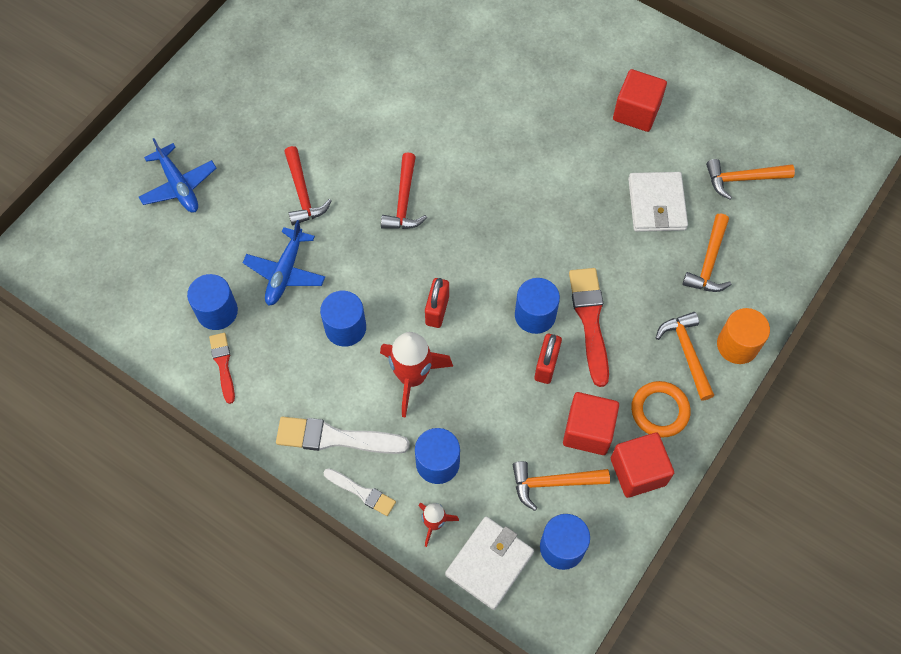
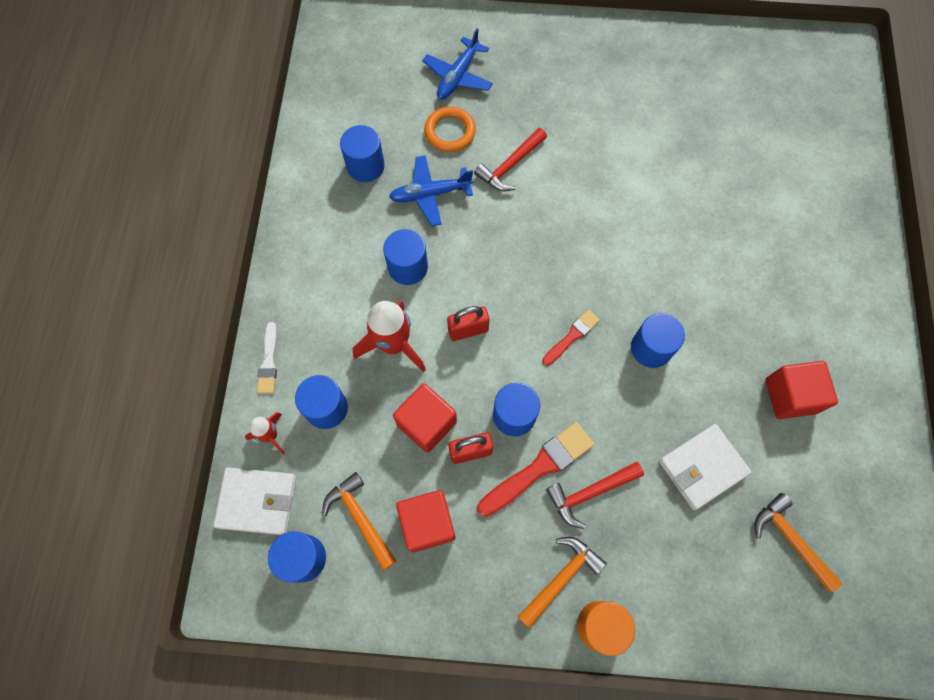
camera: 60 degrees right, 5 degrees up
(223, 364) = (322, 196): red brush -> red brush (572, 336)
(335, 438) = (305, 315): white brush -> none
(404, 201) = (555, 246): red hammer -> red hammer (590, 493)
(540, 183) = (651, 348): none -> blue cylinder
(638, 471) = (412, 592): red cube -> red cube (426, 423)
(659, 411) = (485, 581): orange ring -> orange ring (450, 132)
(709, 262) = (673, 551): orange hammer -> none

